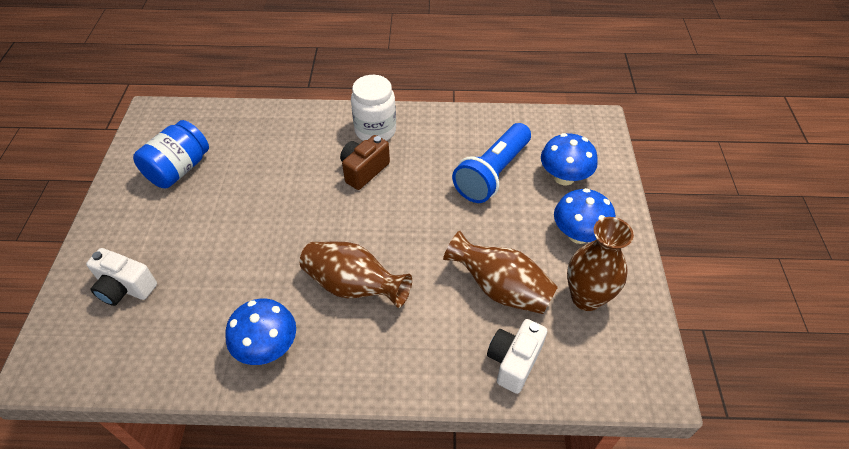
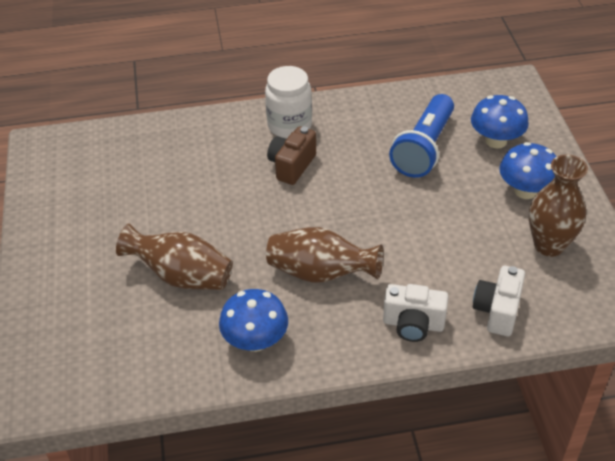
camera: 10 degrees left, 5 degrees down
(125, 288) = (87, 314): white camera -> white camera (413, 324)
(179, 169) = (94, 195): blue jar -> none
(500, 289) = (465, 251): brown vase -> brown vase (181, 276)

